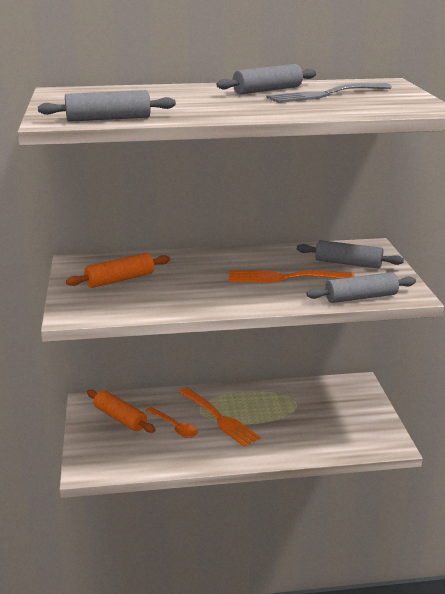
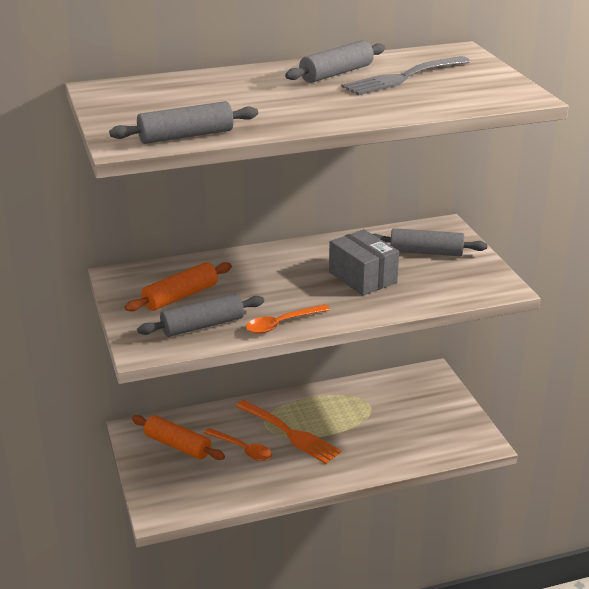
camera: 10 degrees left, 5 degrees up
(198, 306) = (282, 324): none -> orange spoon
(284, 278) = (362, 277): orange fork -> grey box
(361, 297) = (452, 295): grey rolling pin -> grey rolling pin (202, 325)

